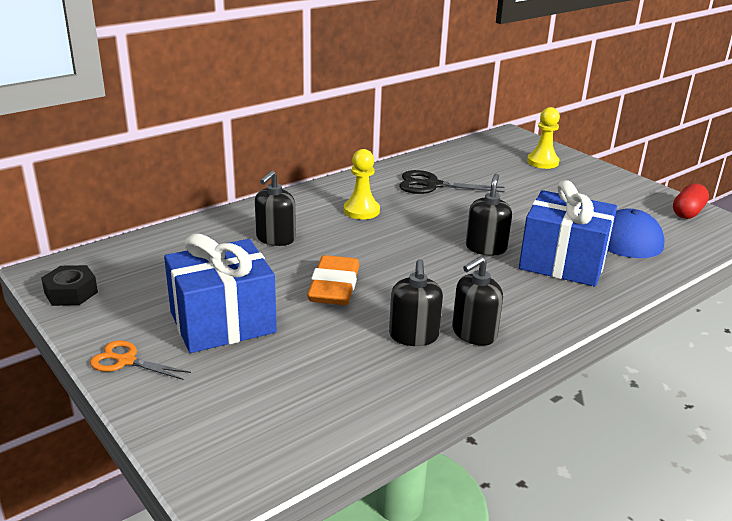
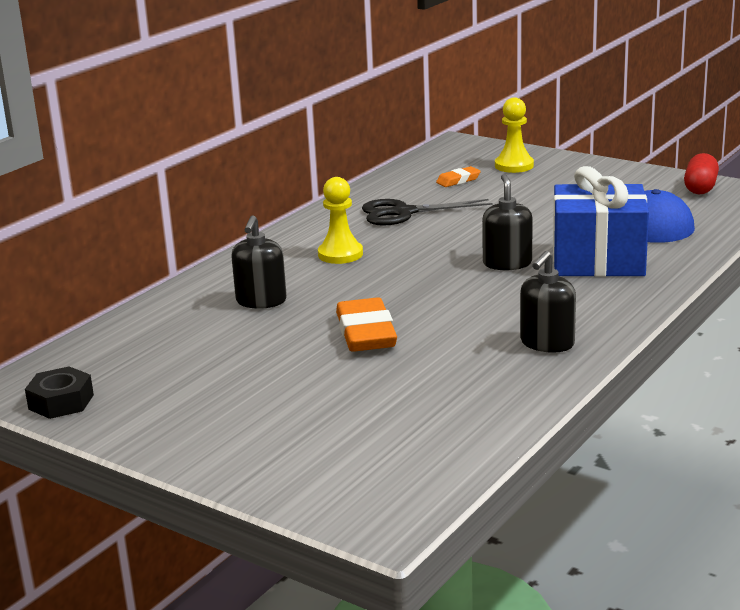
camera: 15 degrees left, 5 degrees down
(126, 361) = (188, 448): orange scissors -> none
(223, 322) = (267, 391): blue gift -> none
(413, 336) = (486, 359): black soap dispenser -> none
(491, 166) = (458, 180): none -> orange eraser

